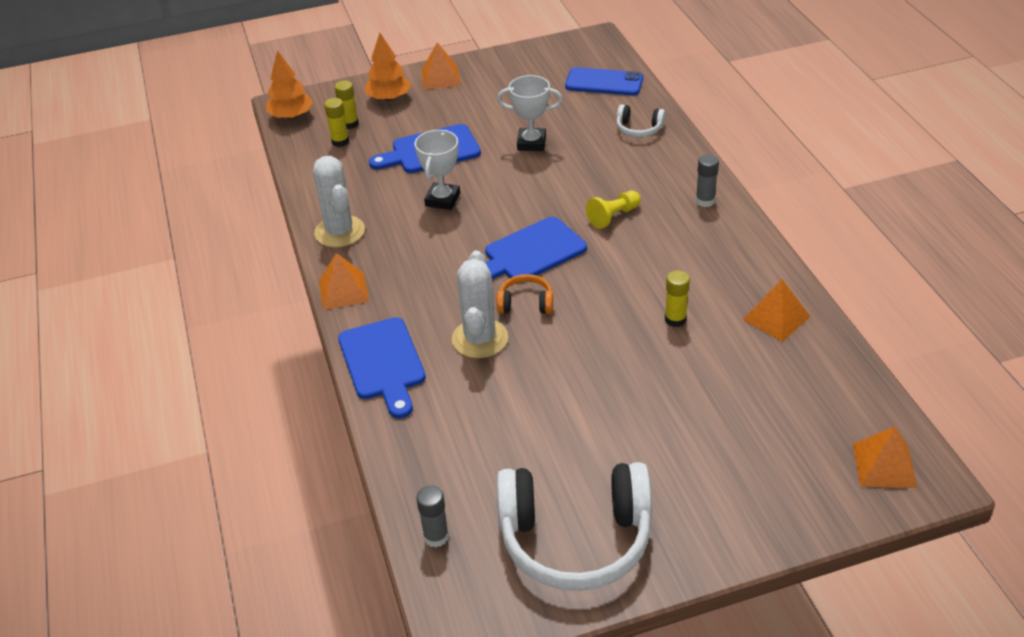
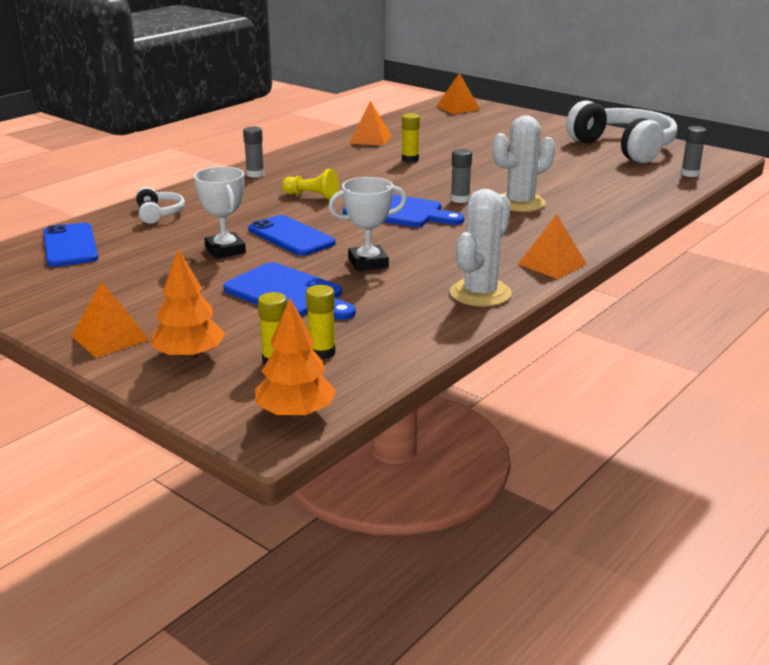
camera: 125 degrees left, 15 degrees down
(383, 363) = (598, 225): blue cutting board -> none
(526, 303) = (460, 199): orange headphones -> grey glue stick
(529, 179) = (291, 236): none -> blue phone

